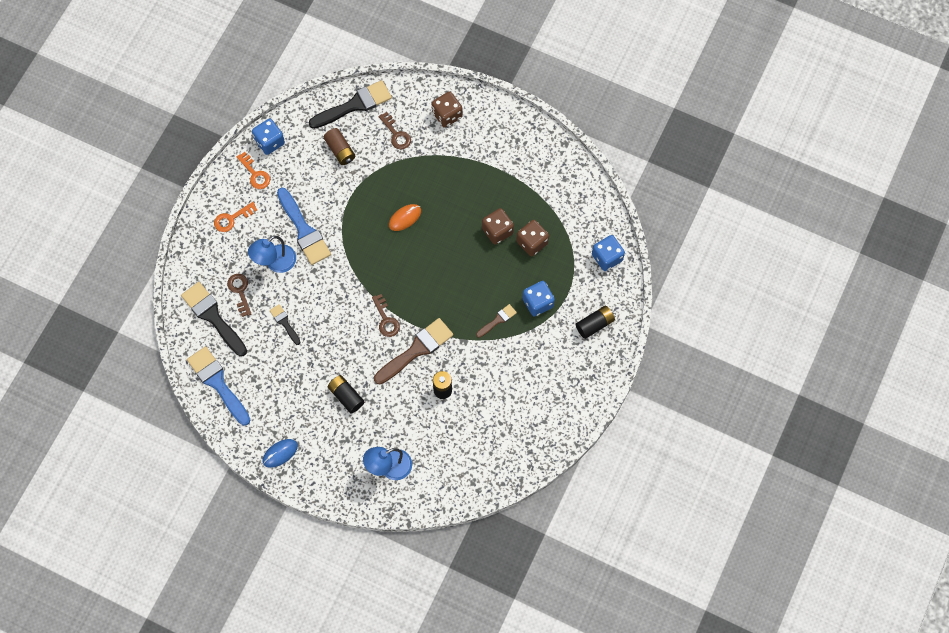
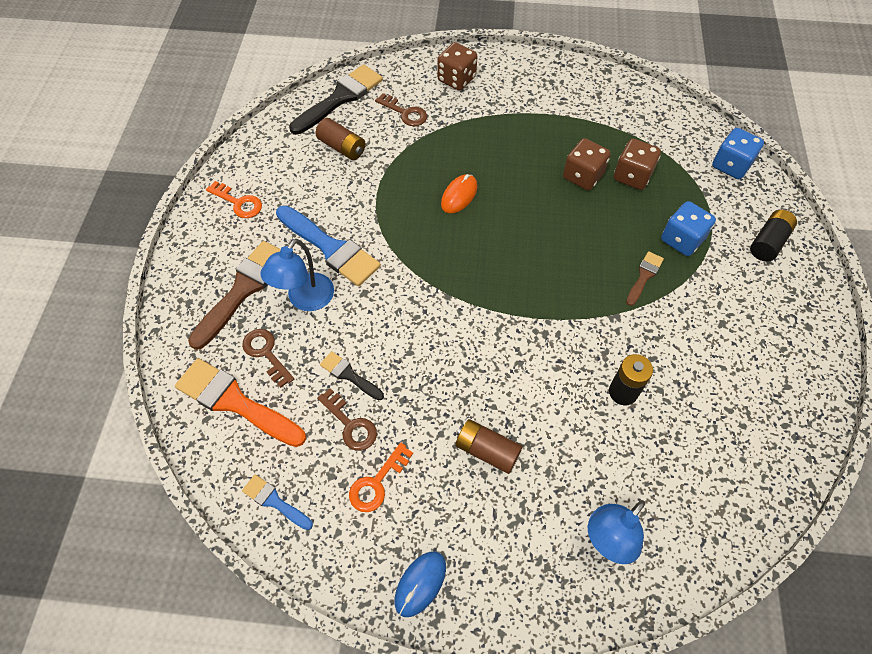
camera: 20 degrees left, 10 degrees down
(213, 316) = (235, 402): black brush -> orange brush
(217, 383) = (274, 501): blue brush -> blue brush, size x0.52
(232, 219) = (223, 264): orange key -> orange key (377, 483)
(269, 142) = (246, 163): blue dice -> none
(346, 396) = (487, 450): black battery -> brown battery
(386, 319) = (494, 323): brown key -> brown key (350, 424)
(416, 350) = (557, 349): brown brush -> brown brush (243, 289)

